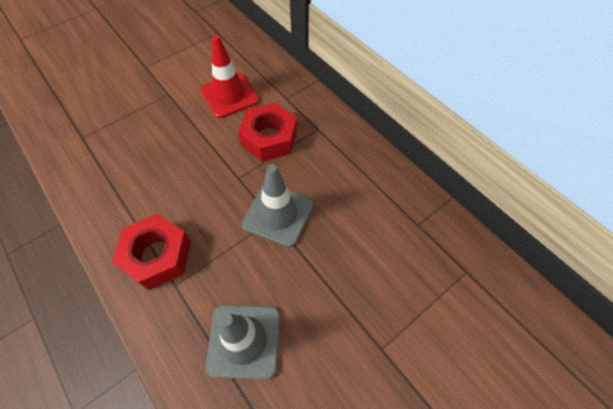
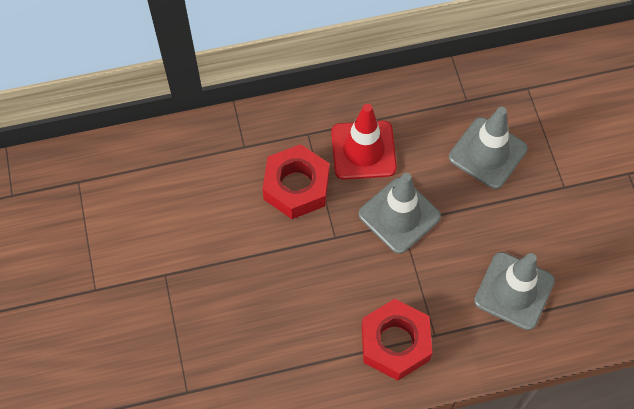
camera: 65 degrees left, 5 degrees up
(229, 95) = (207, 205): red traffic cone -> red traffic cone (363, 150)
(376, 261) = (487, 153): none -> grey traffic cone

